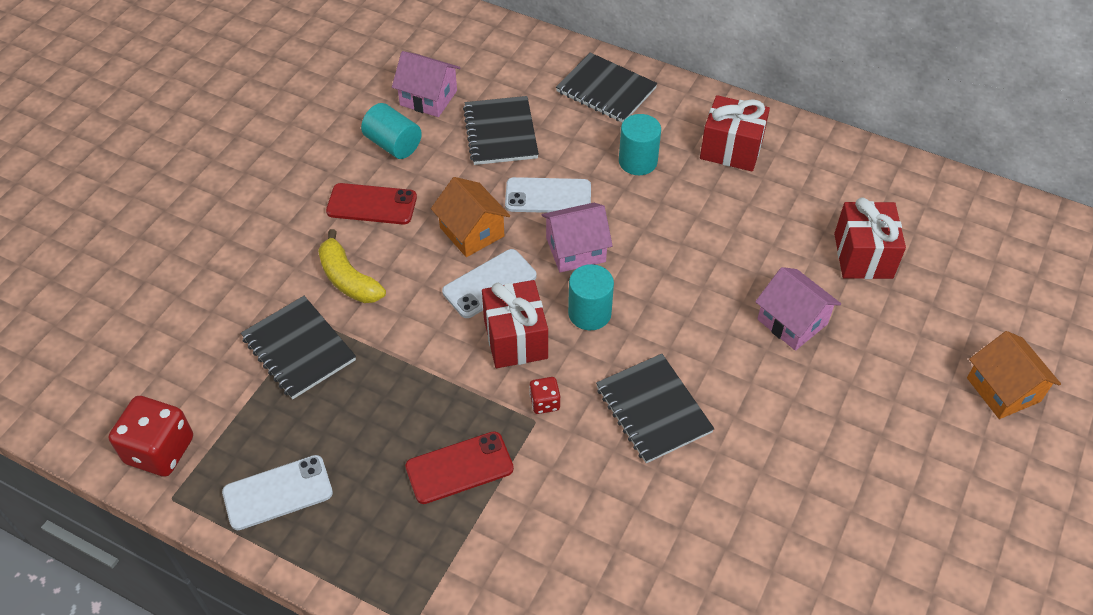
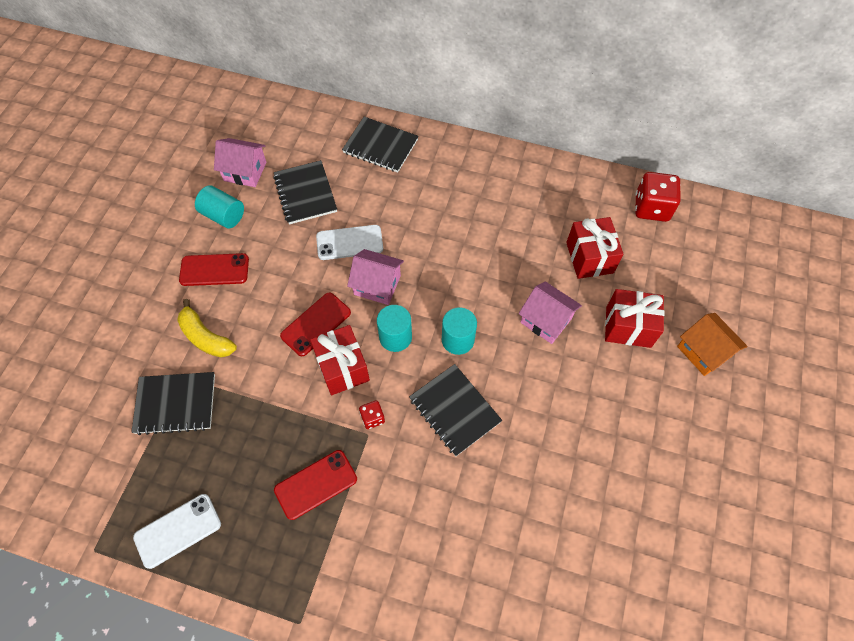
camera: 10 degrees left, 10 degrees up
(160, 450) = (78, 510): red dice -> red dice (651, 208)
(298, 349) = (175, 404): black notebook -> black notebook turned 45 degrees counterclockwise
(472, 232) = (296, 282): orange house -> none
(489, 284) = (316, 324): white phone -> red phone
(576, 250) = (377, 285): pink house -> pink house turned 45 degrees clockwise
(638, 161) = (413, 203): turquoise cylinder -> turquoise cylinder (458, 340)
(731, 149) = (481, 183): red gift -> red gift (628, 327)

